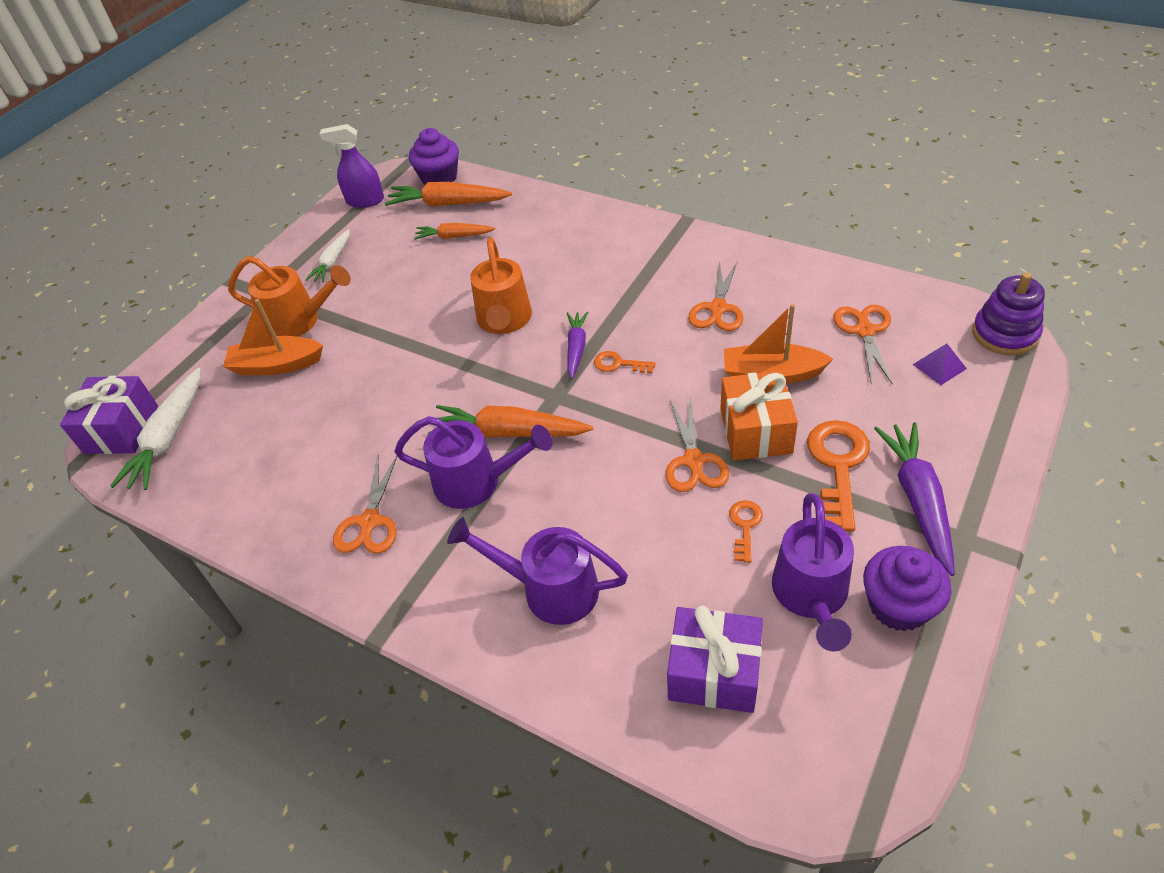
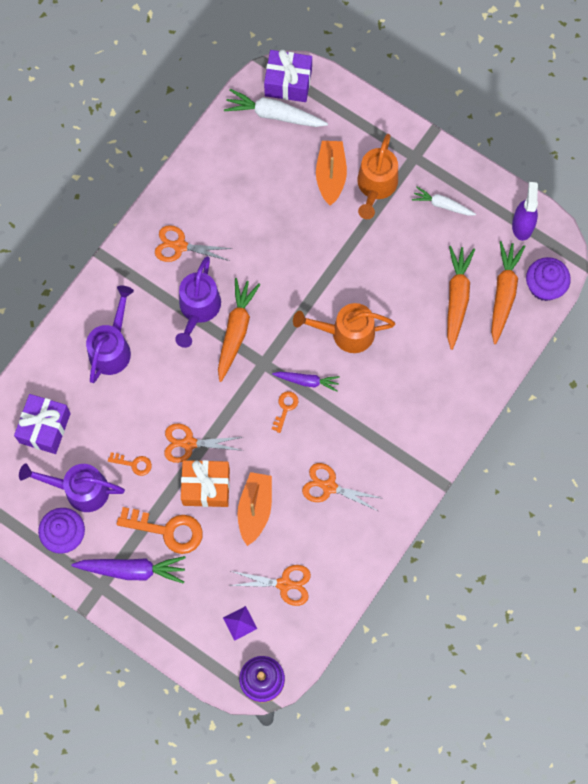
camera: 90 degrees right, 25 degrees up
(454, 236) = (457, 298): orange carrot -> orange carrot, size x1.62

